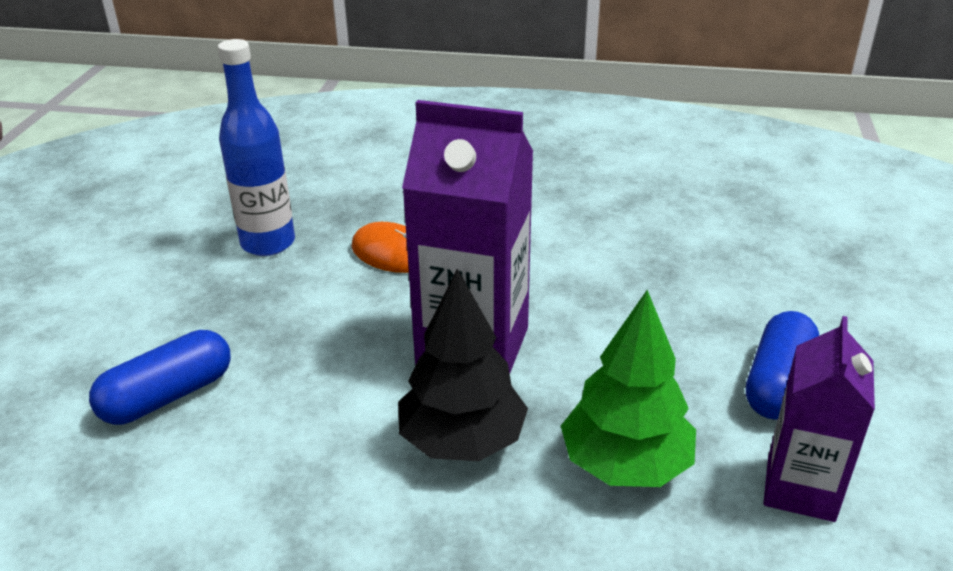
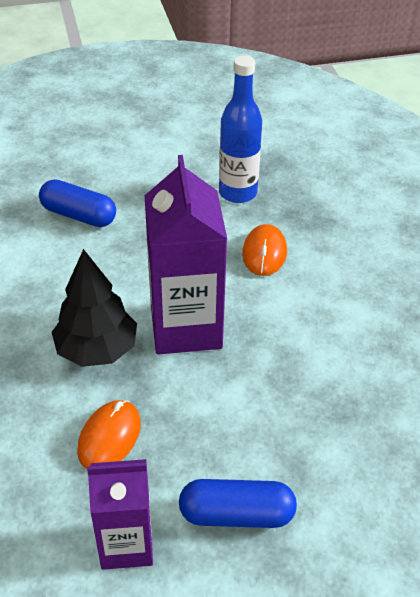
camera: 65 degrees right, 10 degrees up
(625, 464) = (109, 437): green tree -> orange mouse

